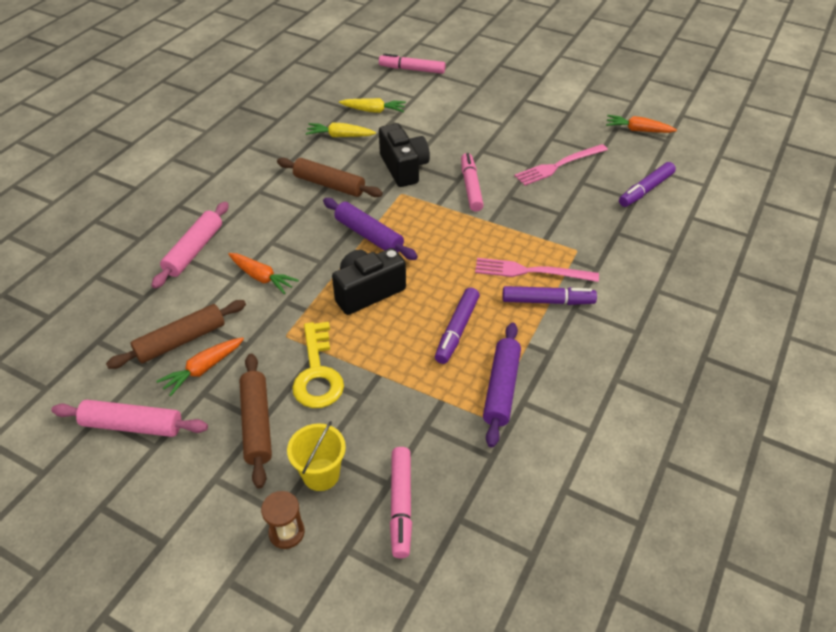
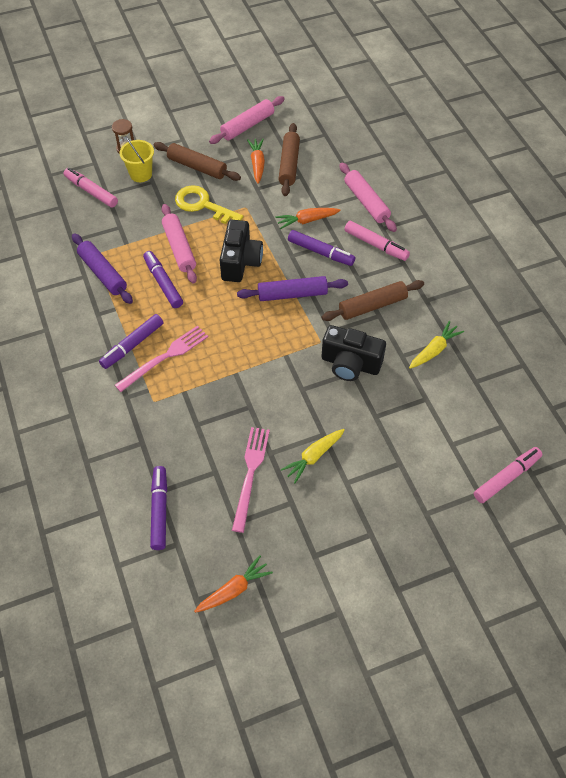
camera: 130 degrees right, 10 degrees up
(297, 245) = (320, 252): none -> purple marker
(373, 111) = (454, 397): yellow carrot -> yellow carrot (313, 457)
(399, 349) = (179, 248): none -> pink rolling pin
(471, 187) = (284, 390): pink marker -> pink marker (376, 245)

